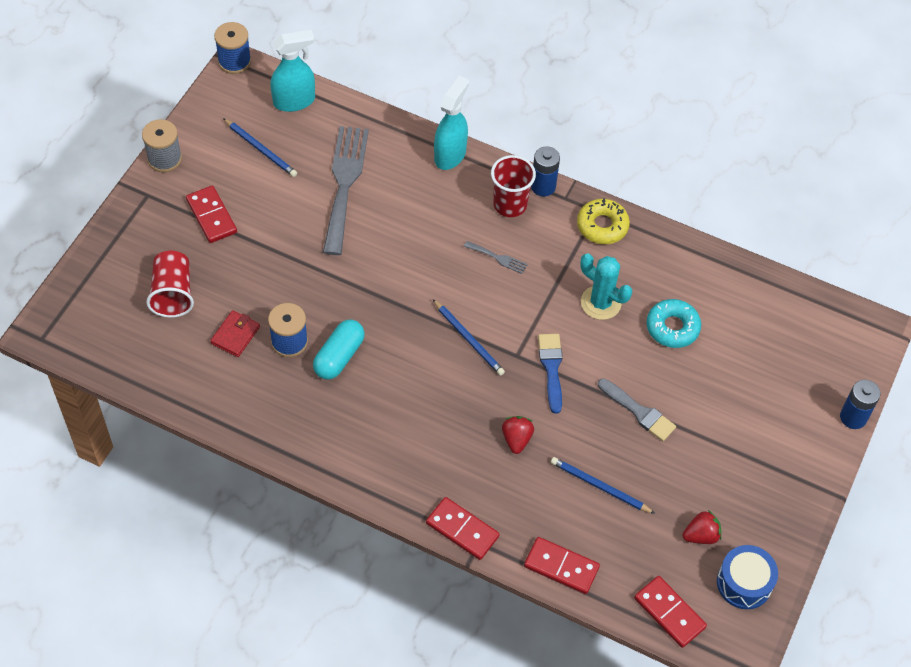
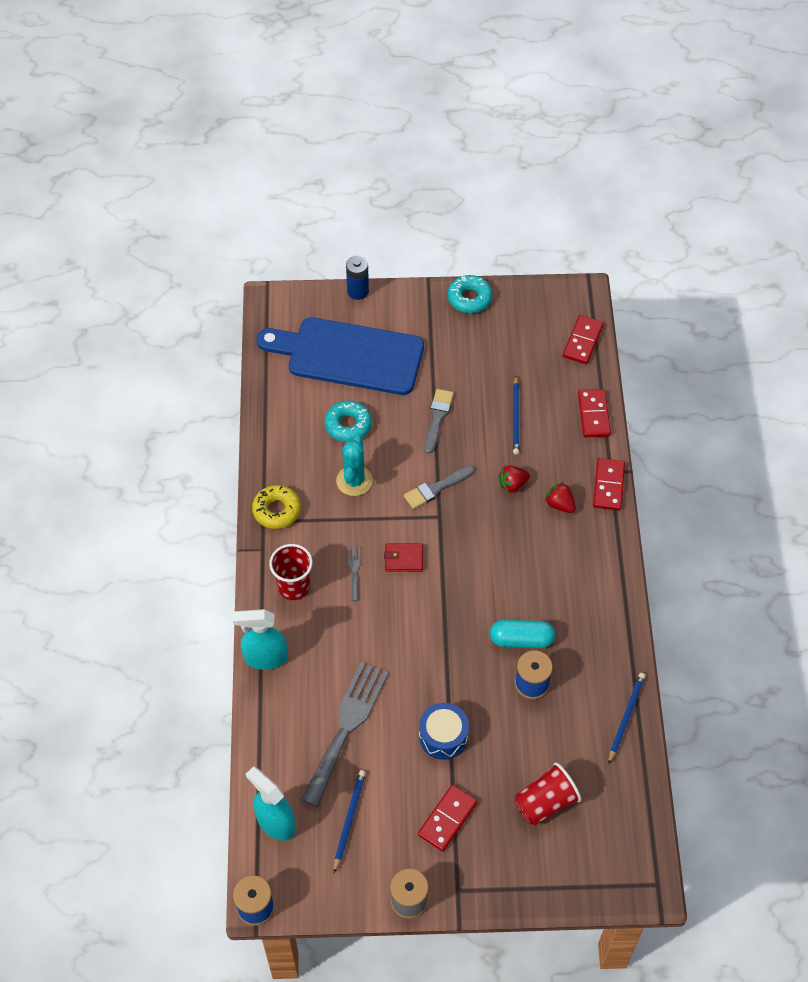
camera: 115 degrees left, 0 degrees up
(235, 335) = (552, 728): red wallet -> red wallet (403, 558)
(344, 183) = (346, 727): grey fork -> grey fork turned 135 degrees clockwise
(468, 339) = (446, 556): blue pencil -> blue pencil (626, 717)
(543, 186) = (259, 570): blue battery -> none
(551, 368) = (436, 488): blue brush -> grey brush
(701, 535) = (512, 345): red strawberry -> red strawberry (560, 504)
(744, 583) = (531, 309): blue drum -> blue drum (443, 736)
(764, 368) = (349, 355): none -> blue cutting board
(791, 525) = (469, 298): none -> turquoise donut

